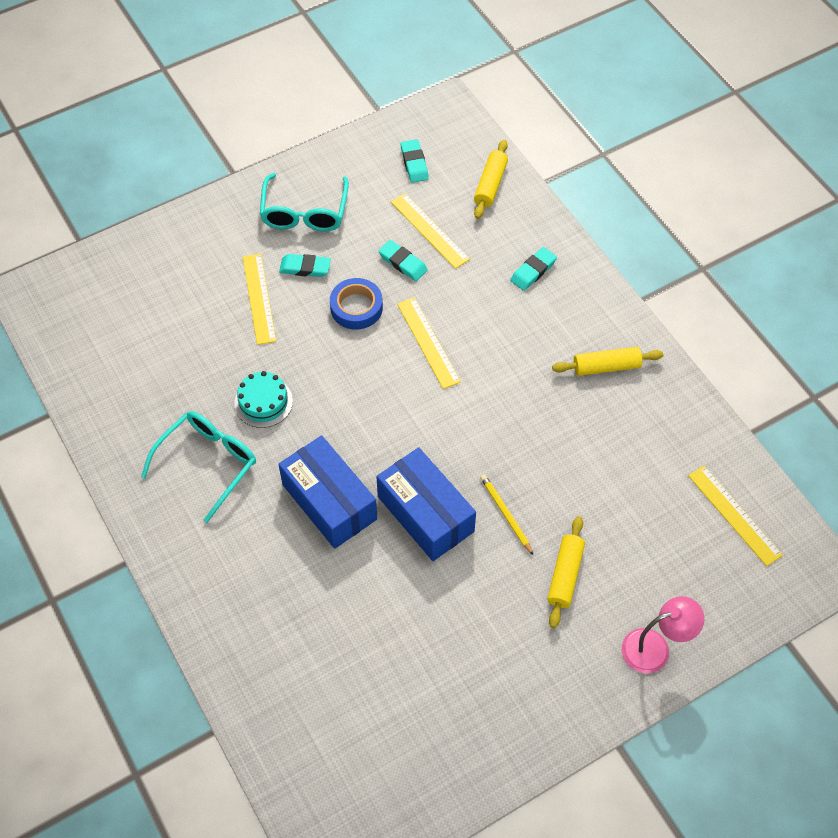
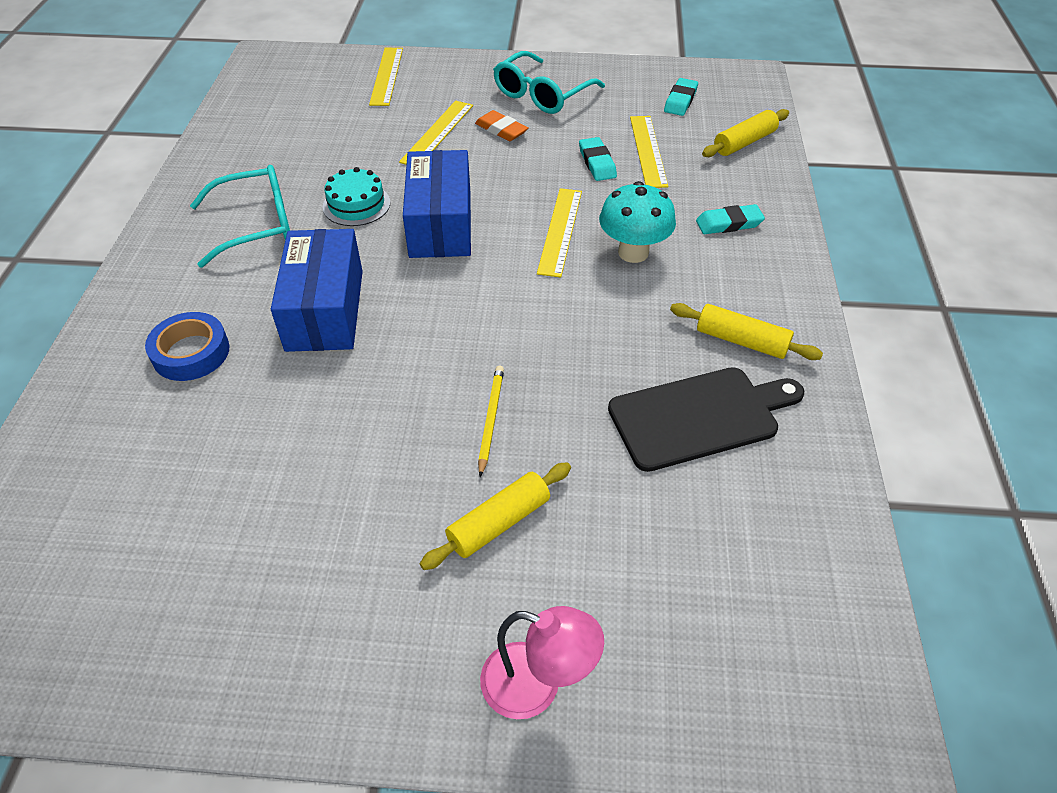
camera: 35 degrees right, 10 degrees down
(305, 268) = (501, 130): turquoise eraser -> orange eraser
(356, 307) = (517, 175): blue tape -> blue tape (191, 352)
(425, 514) = (406, 371): blue box -> blue box (441, 224)
(490, 333) = (633, 252): none -> turquoise mushroom
(620, 437) = (699, 417): none -> black cutting board
(734, 515) = (788, 587): yellow ruler -> yellow ruler (387, 76)

